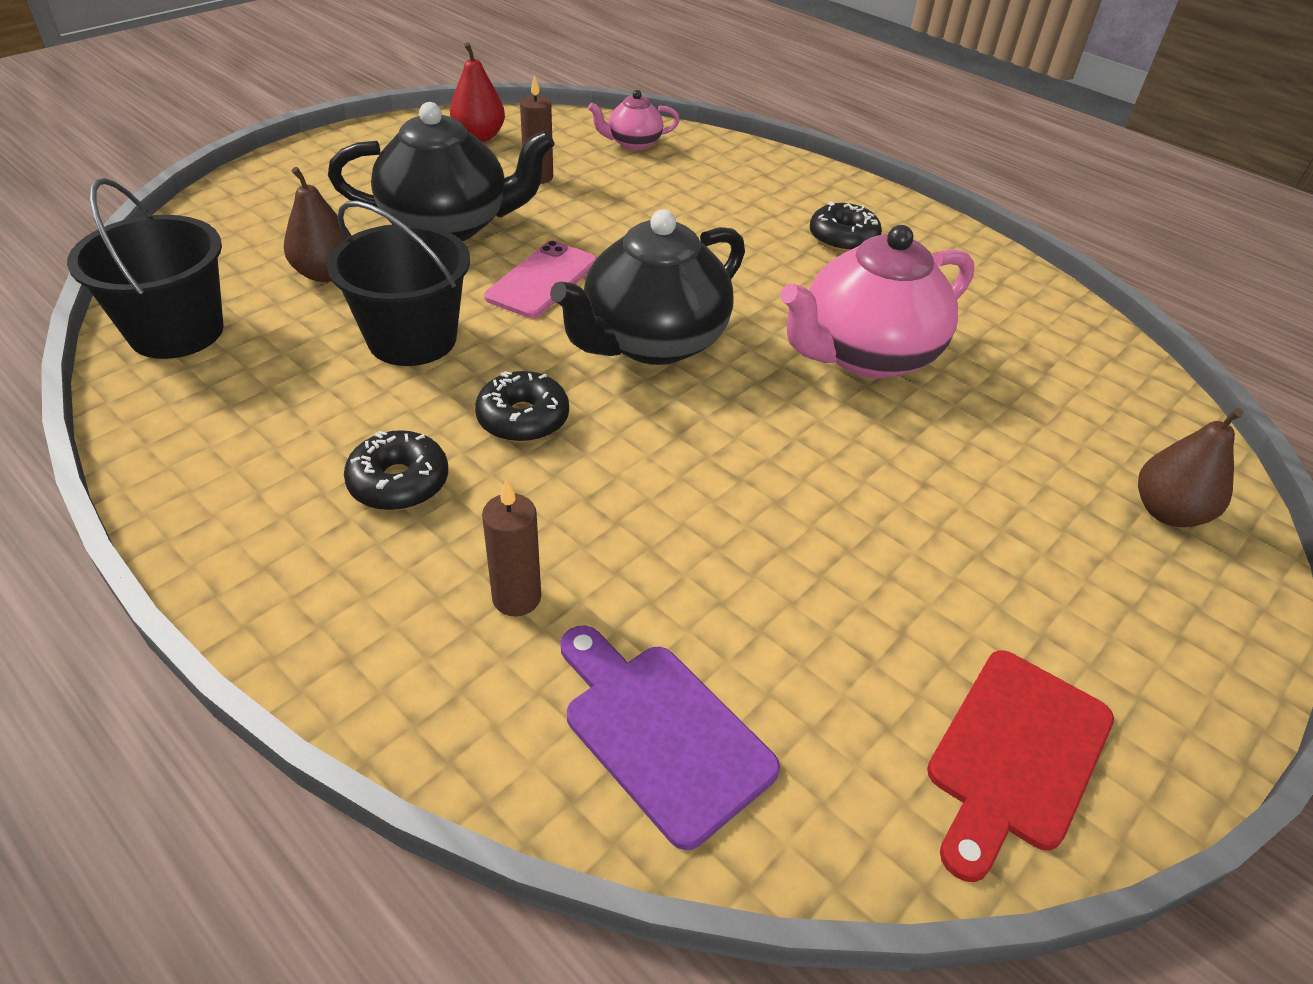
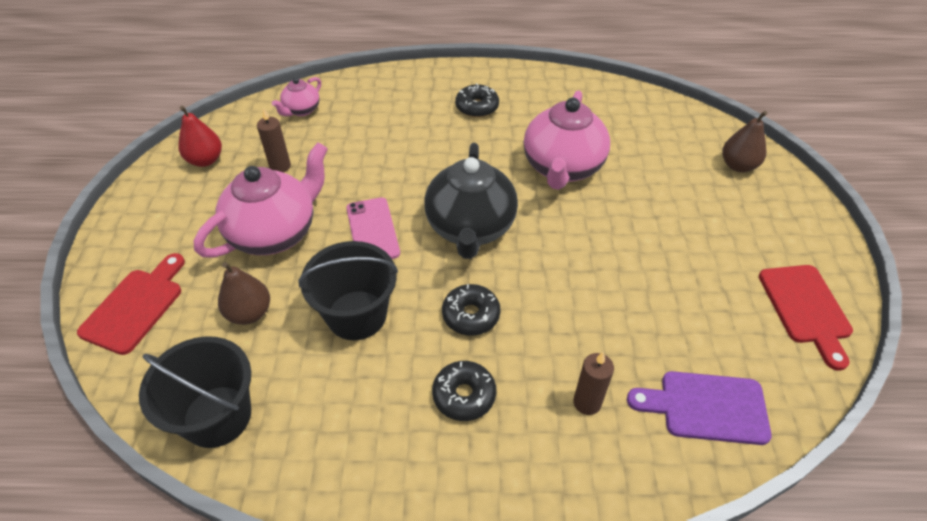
camera: 40 degrees left, 5 degrees up
(251, 210) = (136, 306): none -> red cutting board
(448, 226) = (275, 232): black teapot -> pink teapot

